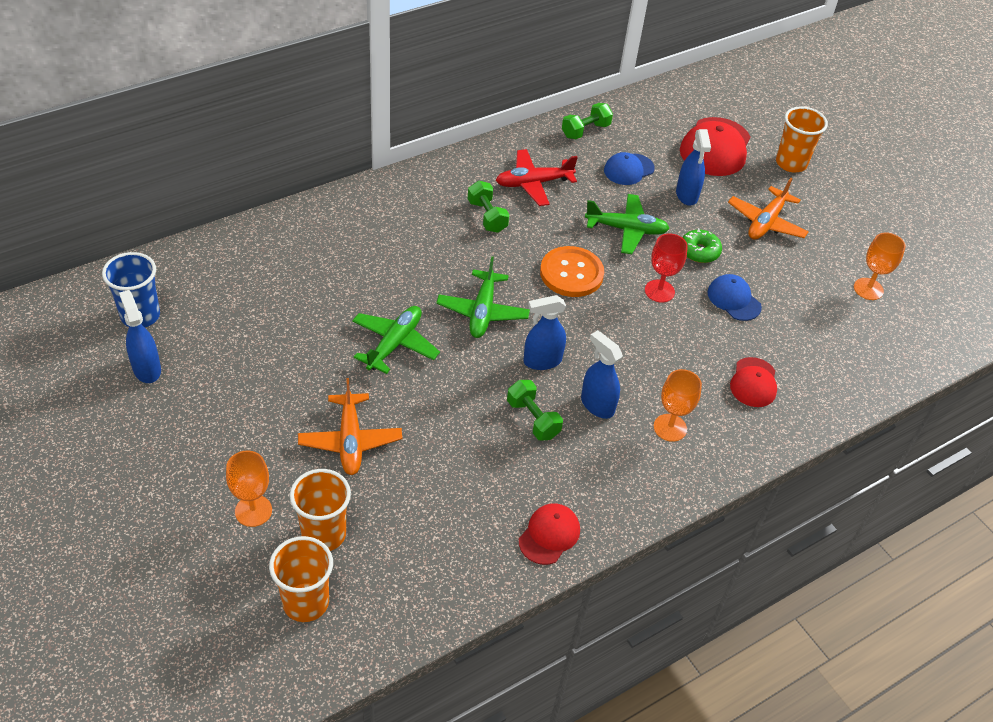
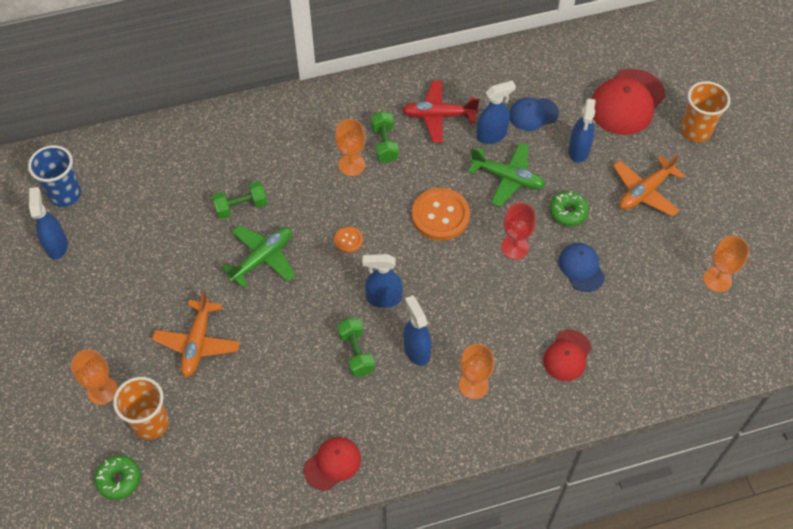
camera: 20 degrees right, 10 degrees up
(306, 602) = (119, 479): orange cup -> green donut
(459, 240) = (351, 165): none -> orange goblet
(482, 311) = (348, 240): green plane -> orange button
(585, 131) = (507, 66): green dumbbell -> green dumbbell (241, 207)
(595, 193) = (492, 135): none -> blue spray bottle

